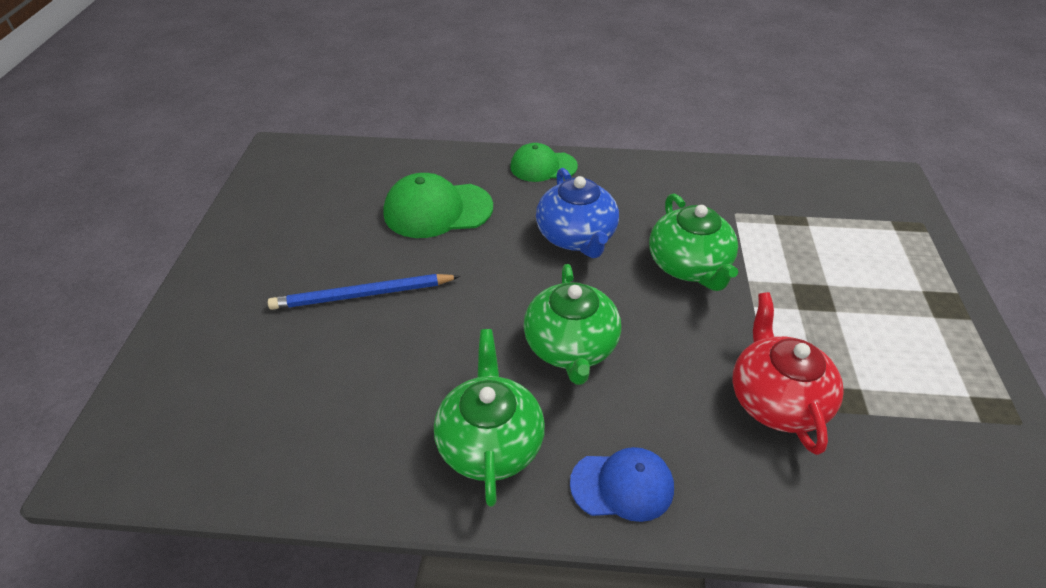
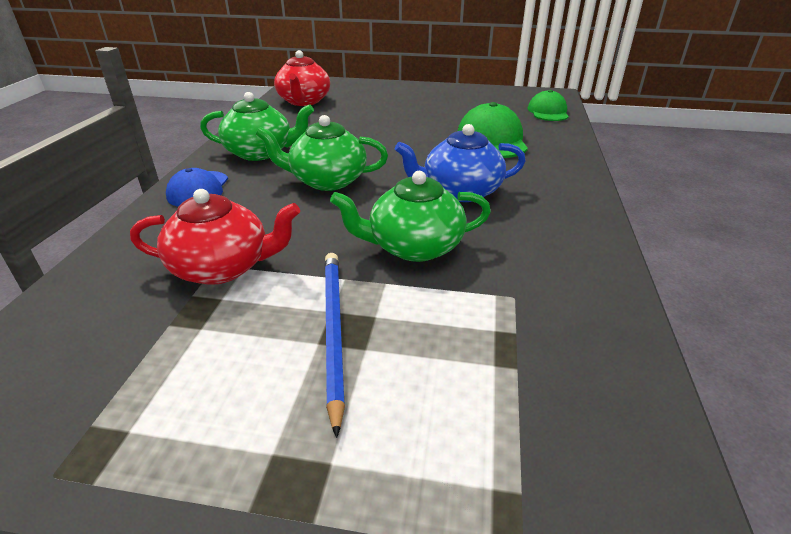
camera: 95 degrees right, 10 degrees down
(245, 433) = (304, 101): none -> red teapot
(362, 295) = (398, 120): blue pencil -> blue pencil (333, 330)
(543, 166) = (571, 182): green cap -> green cap (548, 112)

